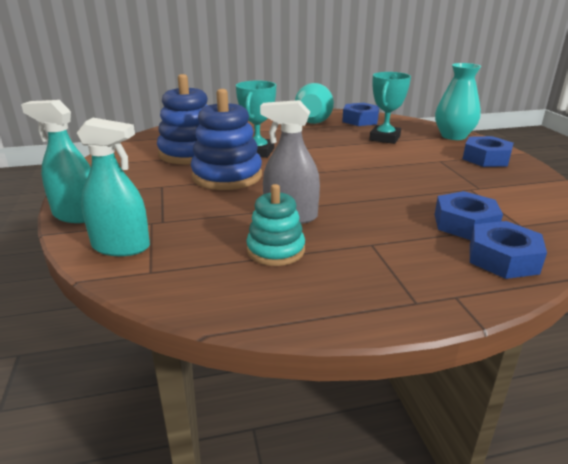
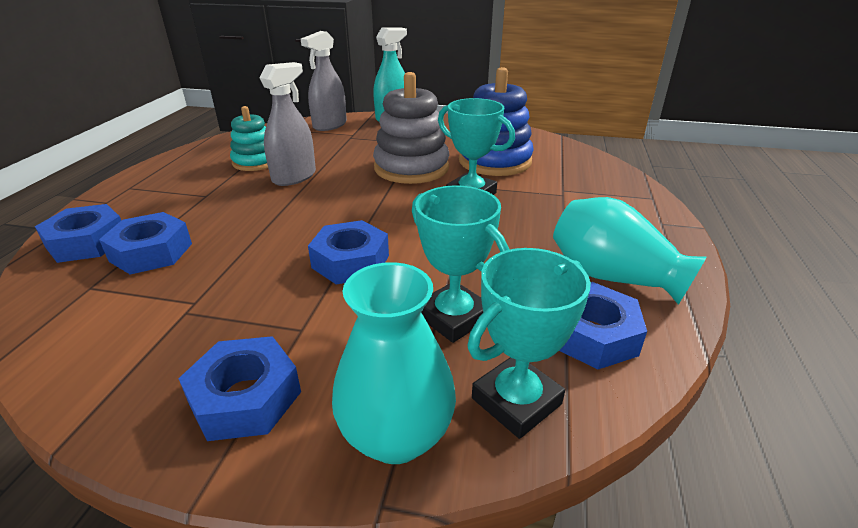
camera: 115 degrees right, 5 degrees up
(121, 246) = (330, 125): turquoise spray bottle -> grey spray bottle
(227, 176) = (411, 168): blue stacking toy -> grey stacking toy
(377, 164) = (350, 261): none -> blue nut
(411, 125) = (516, 401): none -> turquoise trophy

